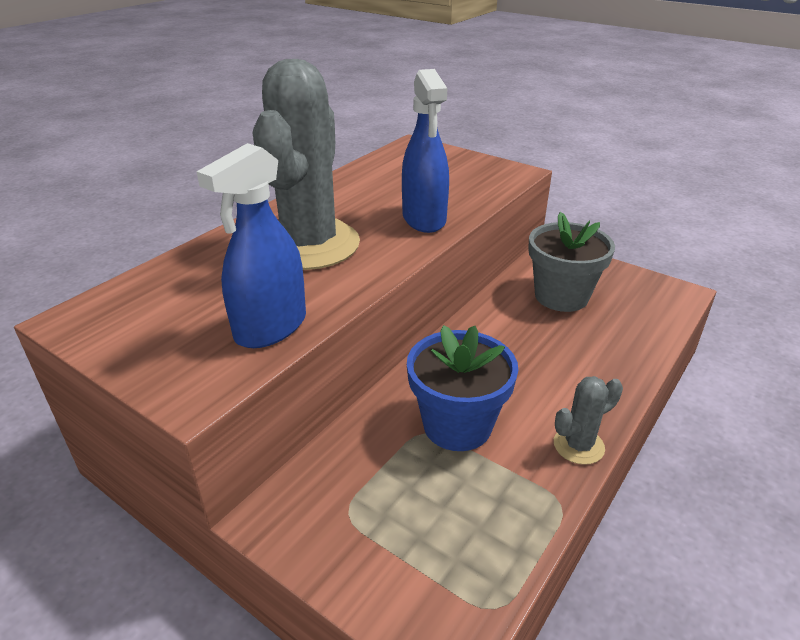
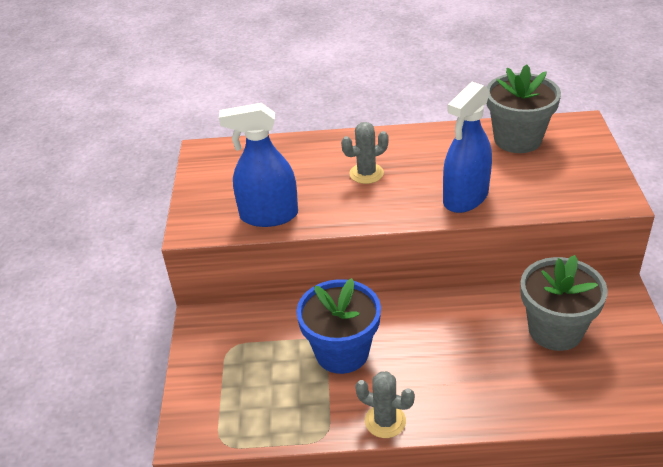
camera: 55 degrees right, 5 degrees up
(309, 245) = (366, 173): grey cactus -> grey cactus, size x0.42
(389, 169) = (517, 139): none -> grey flower pot

